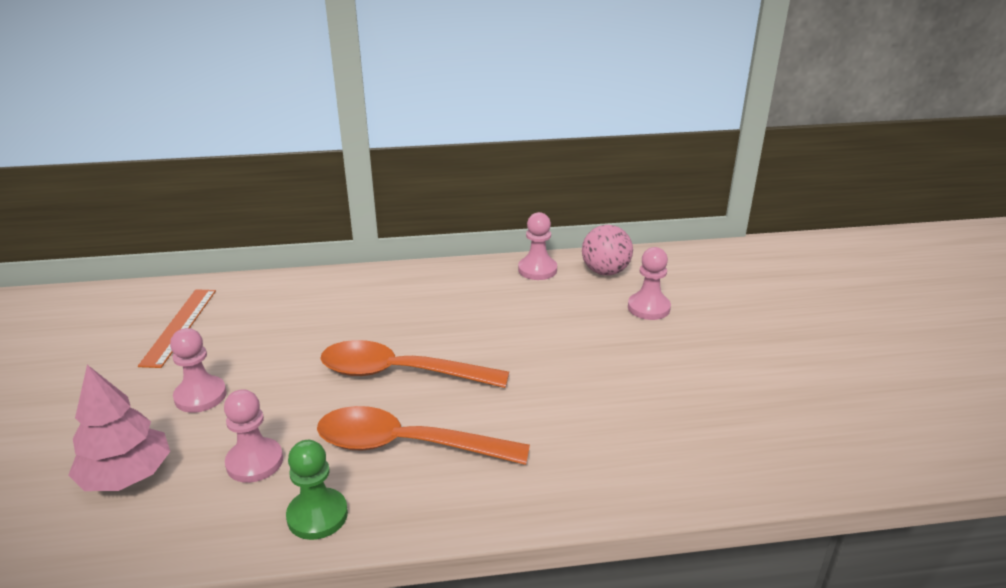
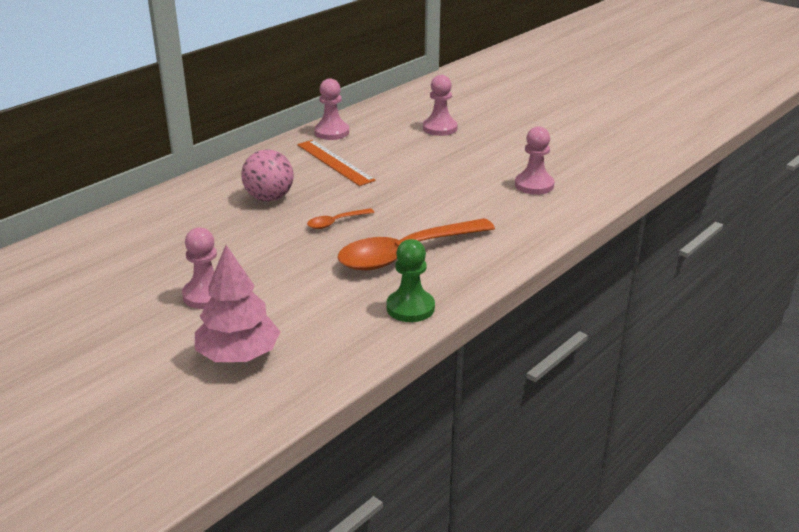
camera: 40 degrees left, 0 degrees up
(179, 326) = (98, 268): orange ruler -> orange ruler (335, 162)
(255, 462) = (320, 306): pink pawn -> pink pawn (534, 185)
(400, 373) = (336, 222): orange spoon -> orange spoon, size x0.44
(605, 272) = (380, 118): pink ball -> pink ball (269, 198)

